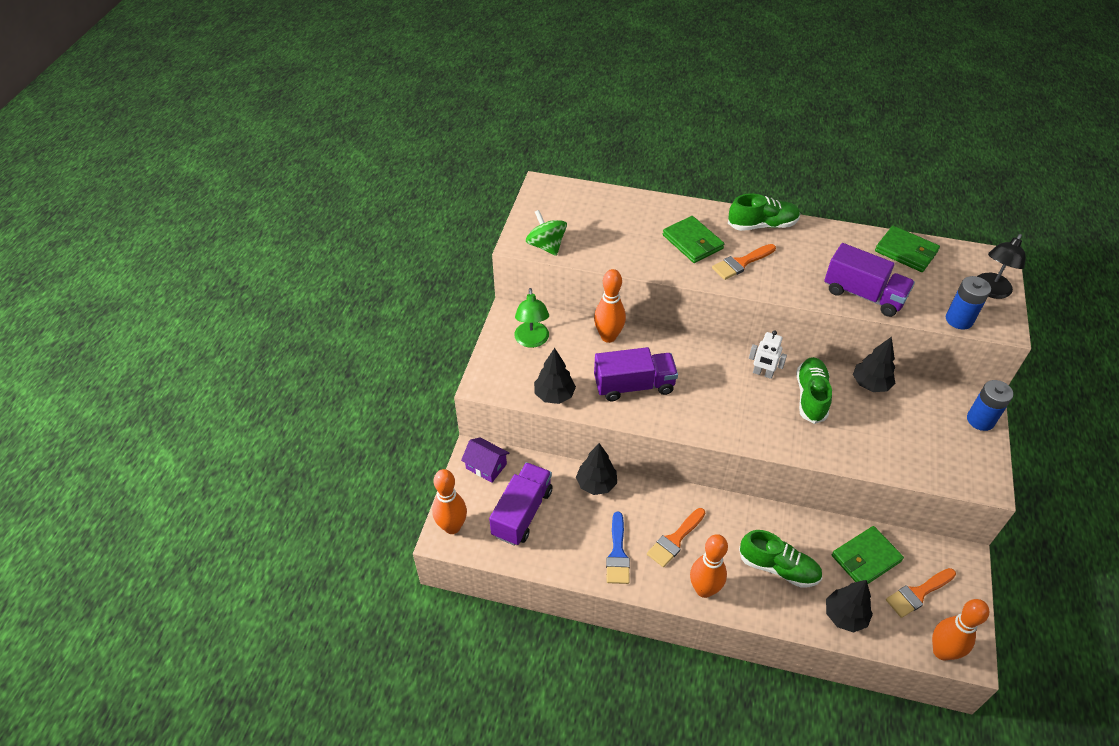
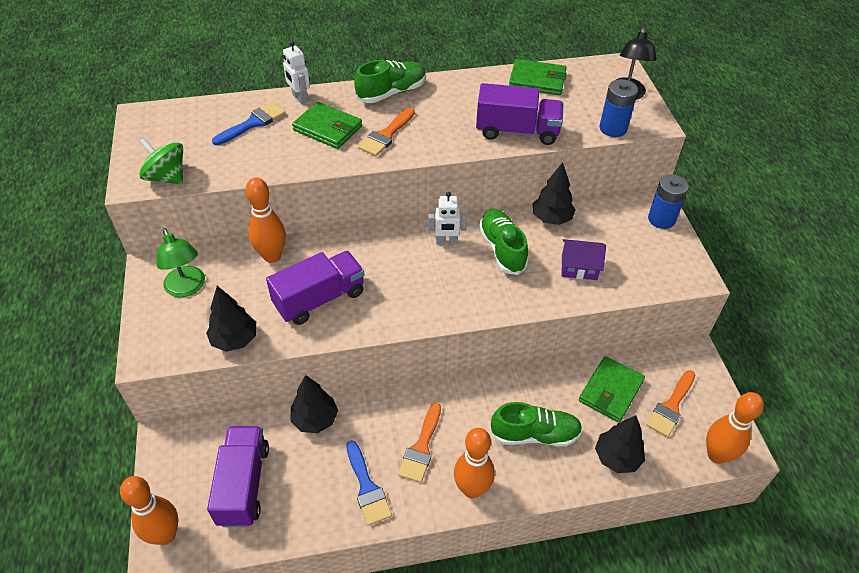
camera: 25 degrees left, 0 degrees up
(486, 466) = (182, 447): purple house -> purple house (579, 267)
(631, 219) = (253, 123): none -> blue brush
(679, 207) = (299, 98): none -> white robot

